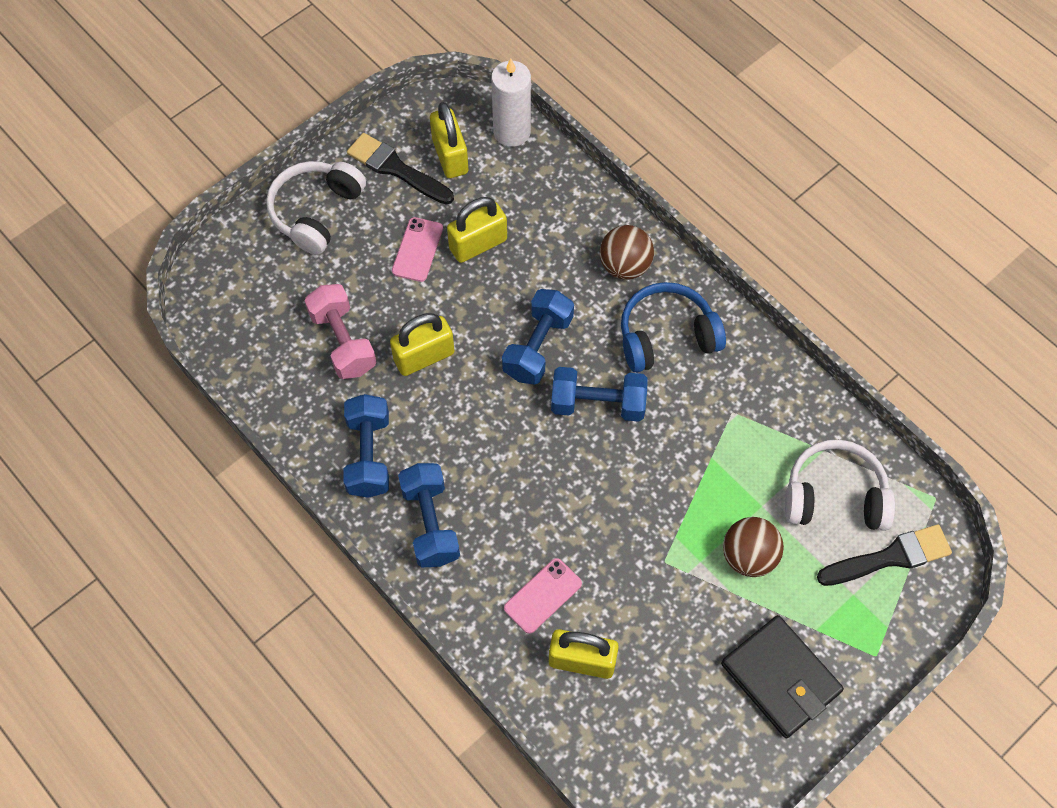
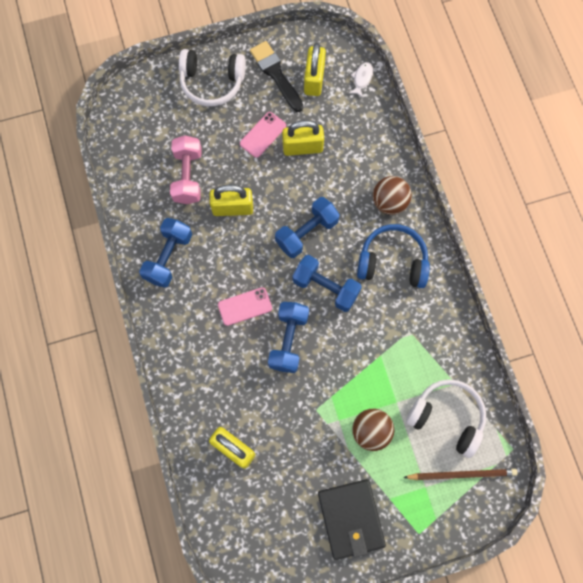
camera: 25 degrees right, 10 degrees up
(316, 212) = (212, 82): white headphones -> white headphones turned 135 degrees counterclockwise
(430, 523) = (184, 318): blue dumbbell -> blue dumbbell (288, 340)
(512, 131) = (362, 79): white candle -> white fish
(543, 596) = (230, 396): pink phone -> pink phone (245, 306)
(890, 557) = (462, 474): black brush -> brown pencil

